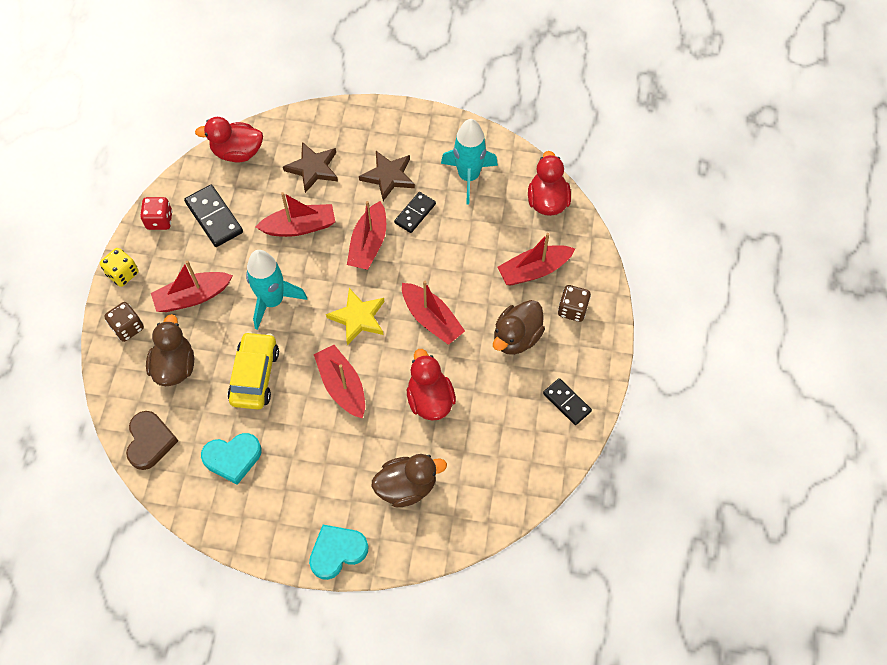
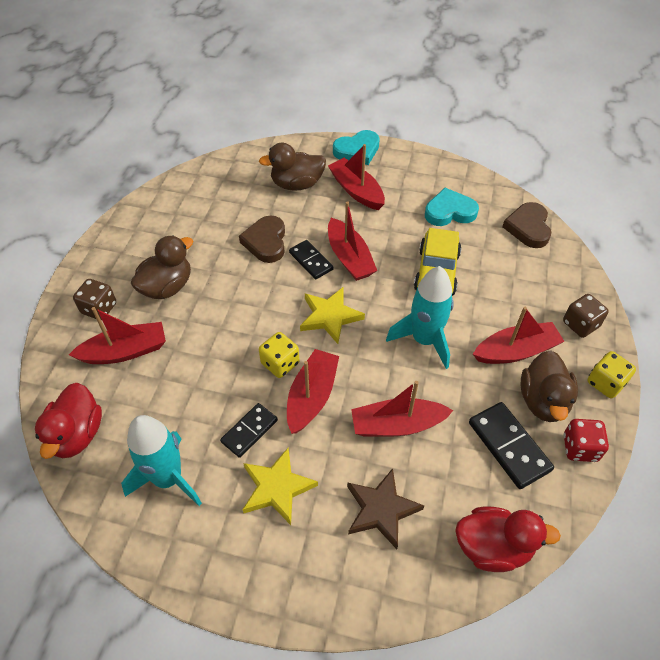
camera: 175 degrees left, 10 degrees down
(175, 366) = (519, 285): brown duck -> brown duck (543, 401)
(388, 176) = (277, 488): brown star -> yellow star
(398, 270) = (280, 363): none -> yellow dice
(430, 399) = (266, 242): red duck -> brown heart
(431, 319) = (251, 310): red boat -> red boat (356, 191)
(566, 402) = (138, 231): black domino -> black domino (311, 261)

